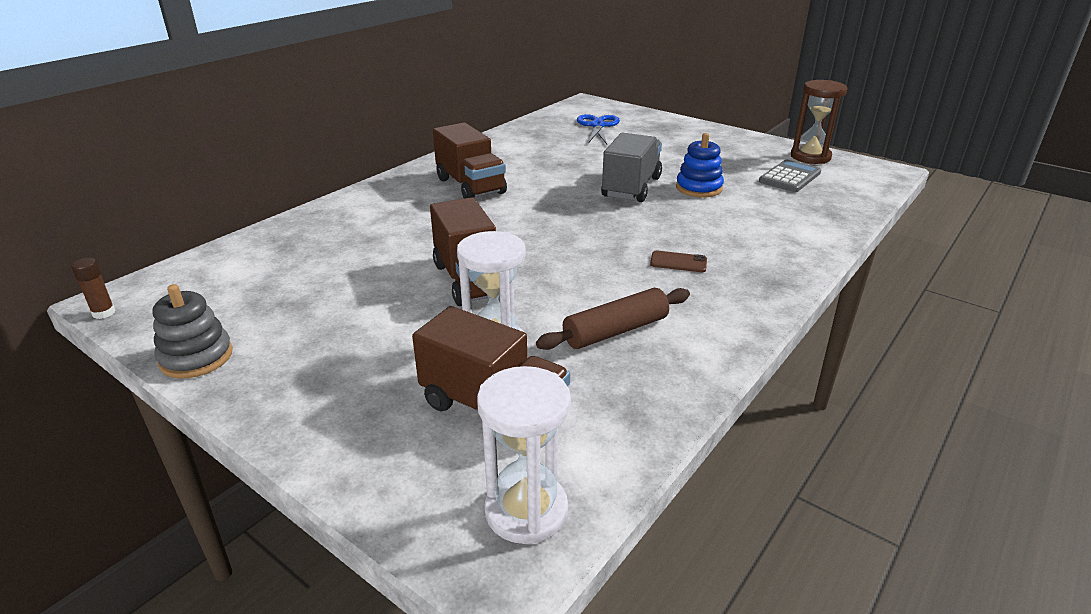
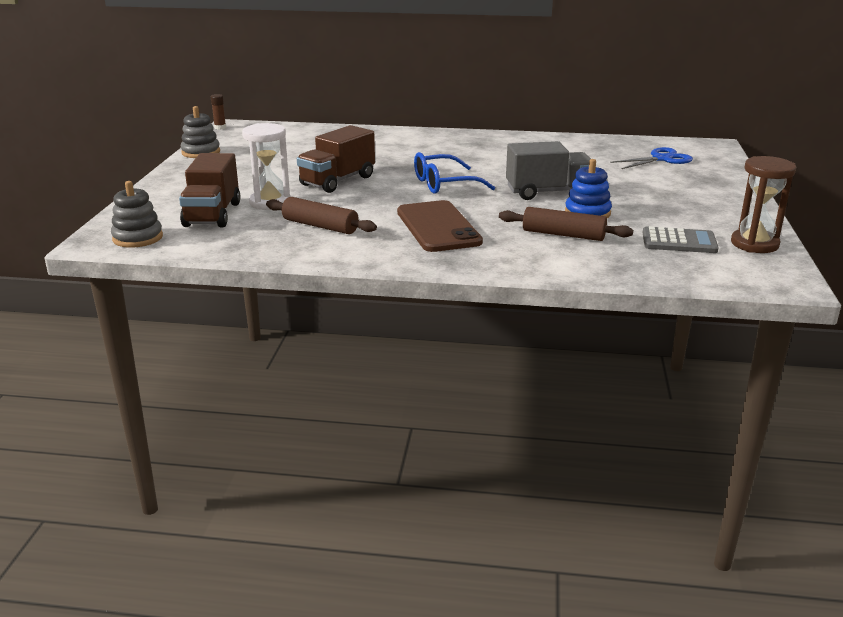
camera: 60 degrees right, 5 degrees down
(470, 186) = (469, 151): brown truck -> none
(526, 511) = (138, 238): white hourglass -> grey stacking toy
(555, 225) = (444, 184): none -> blue glasses
(678, 262) = (438, 227): brown phone -> brown phone, size x2.38
(744, 212) = (563, 235): none -> brown rolling pin

